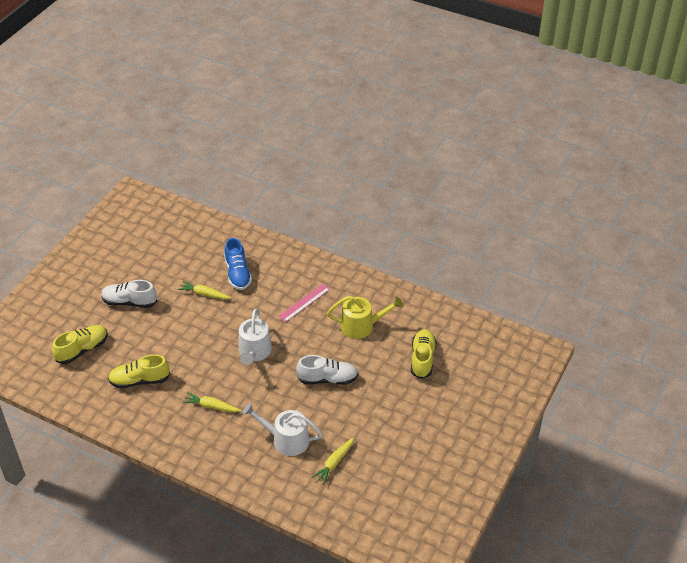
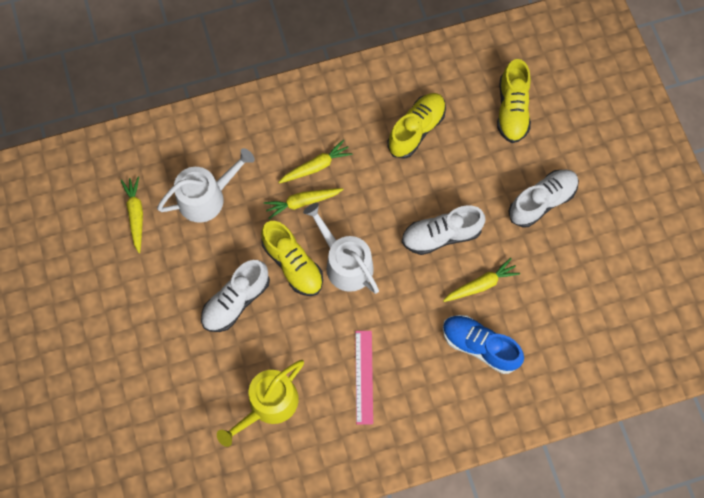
camera: 135 degrees right, 25 degrees up
(194, 326) = (441, 235): none -> white shoe
(240, 395) = (302, 202): none -> yellow carrot
(422, 359) = (160, 422): yellow shoe -> yellow shoe (293, 264)

